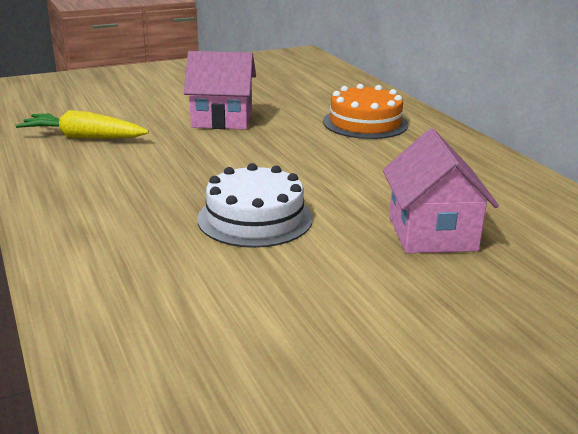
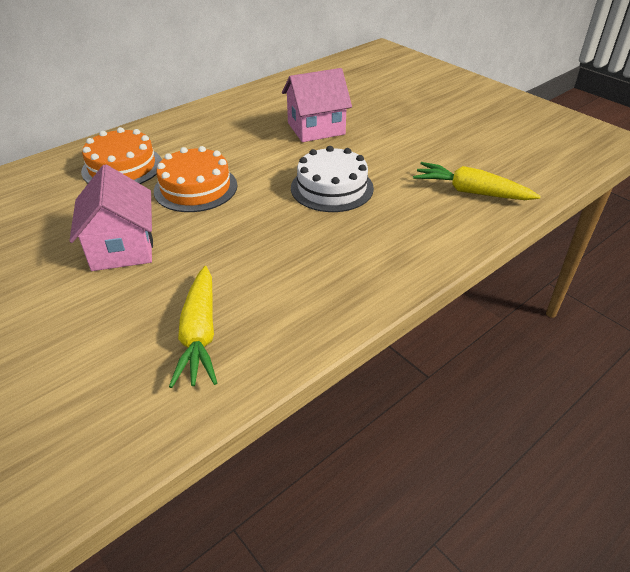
camera: 105 degrees left, 15 degrees up
(164, 327) = (471, 192): none -> yellow carrot
(303, 149) = (195, 188): none -> orange cake

